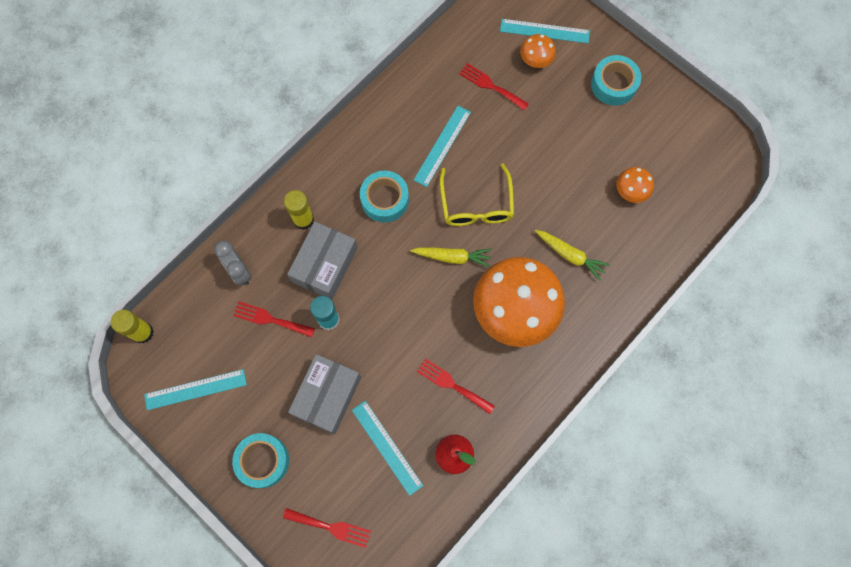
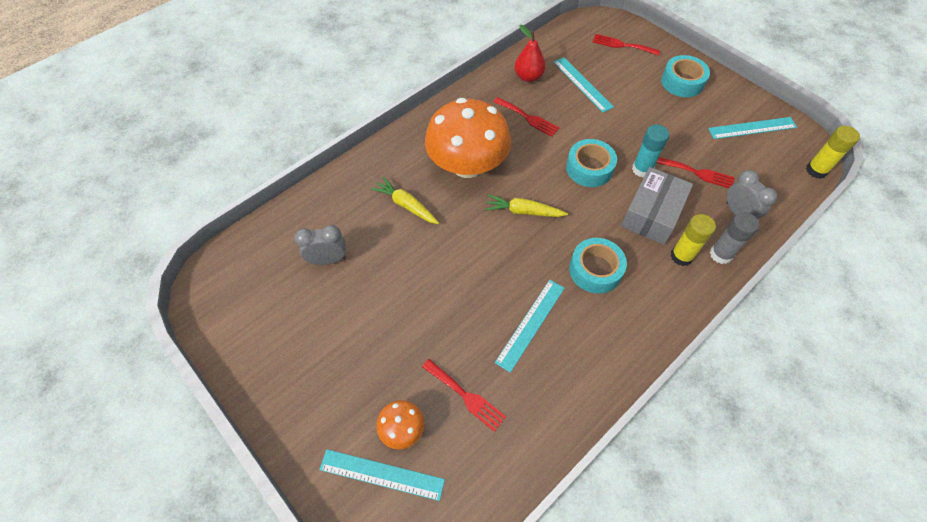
camera: 175 degrees left, 15 degrees down
(266, 224) = (721, 254): none -> grey glue stick
(327, 396) = (636, 117): grey box -> none
(476, 204) = (496, 258): yellow glasses -> none
(613, 84) = (310, 385): turquoise tape -> turquoise tape (589, 168)
(631, 191) = (328, 260): orange mushroom -> grey clock

